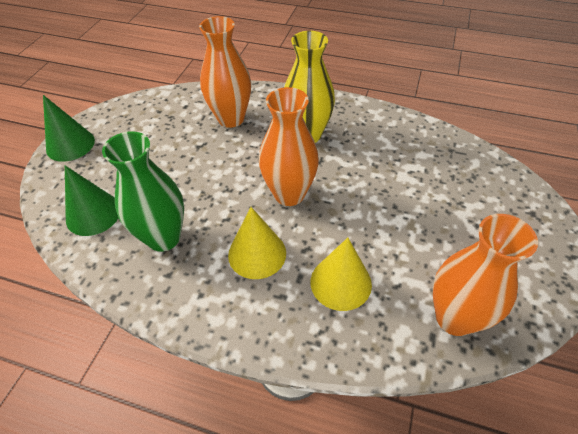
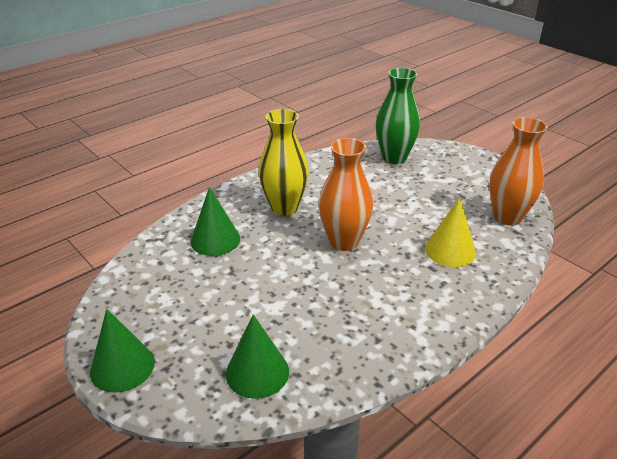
camera: 60 degrees left, 15 degrees down
(164, 238) = (332, 329): green vase -> green vase (394, 158)
(231, 119) = (215, 240): orange vase -> green cone
(257, 253) = (393, 280): yellow cone -> none

